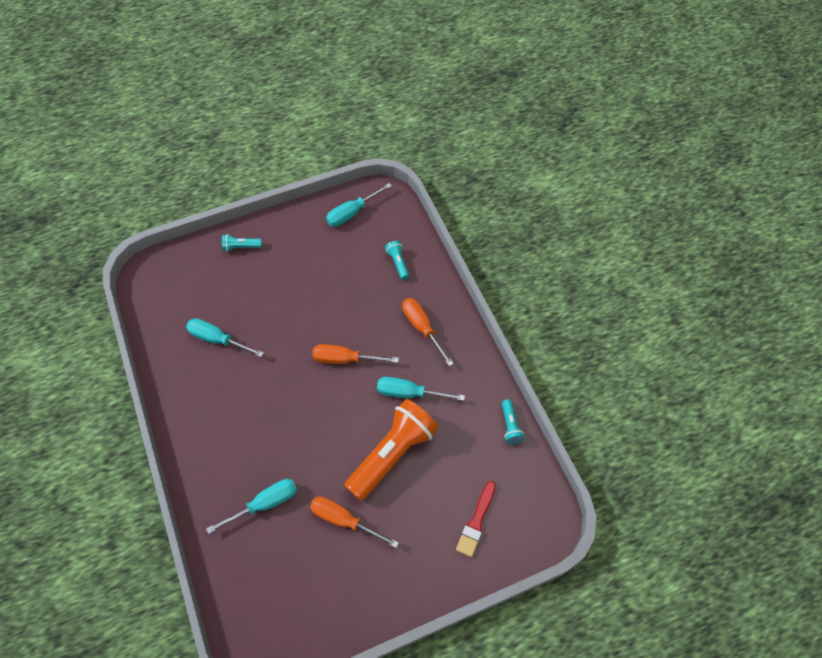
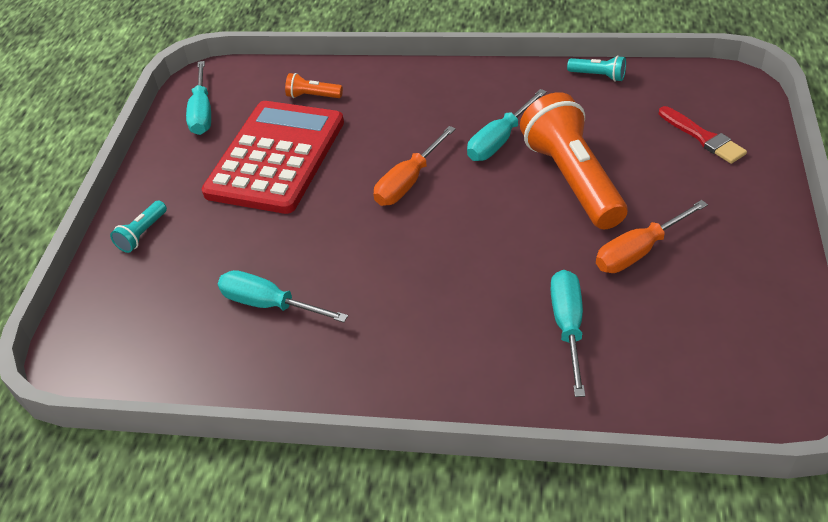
camera: 55 degrees left, 15 degrees down
(217, 339) = (269, 304): turquoise screwdriver -> turquoise screwdriver turned 60 degrees clockwise
(332, 275) = (276, 157): none -> red calculator
(398, 263) = (313, 96): turquoise flashlight -> orange flashlight
(422, 328) = (419, 103): orange screwdriver -> none

